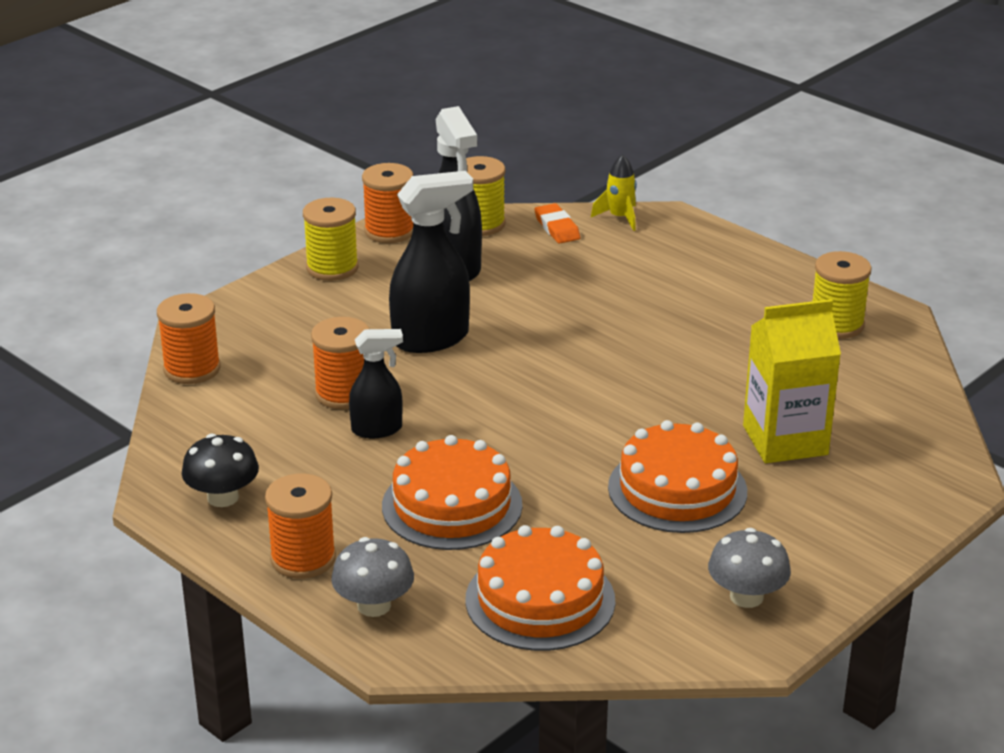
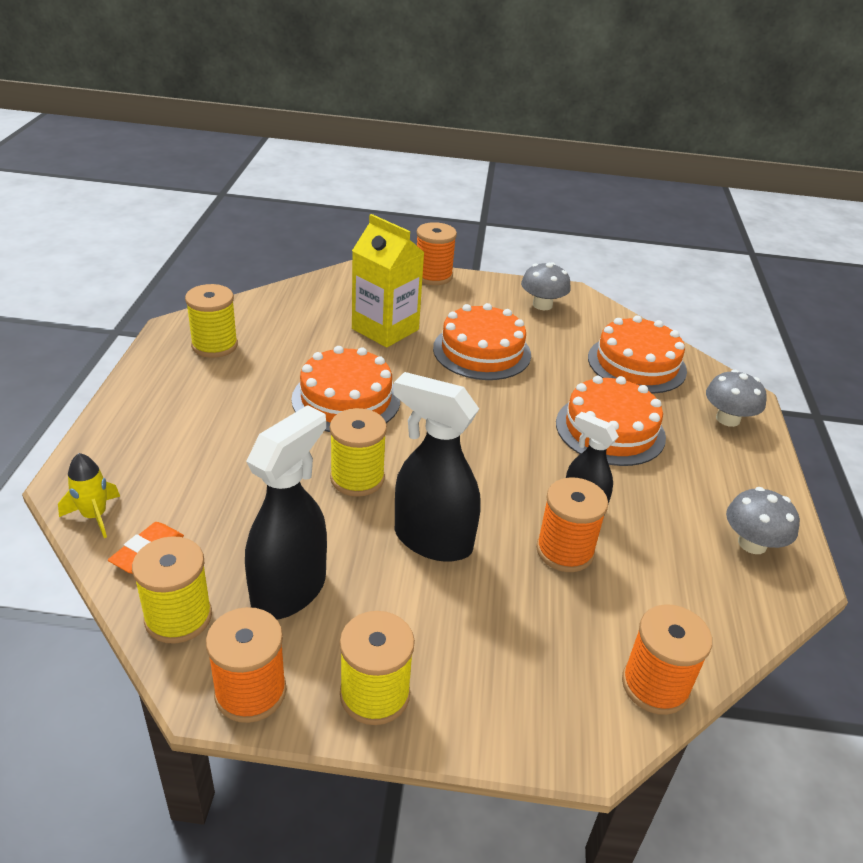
camera: 130 degrees left, 5 degrees up
(223, 497) = (752, 543): black mushroom -> grey mushroom
(303, 558) = (740, 468): orange spool -> orange spool (433, 276)
(542, 332) = (357, 478): none -> yellow spool
(666, 366) = (346, 399): none -> orange cake

